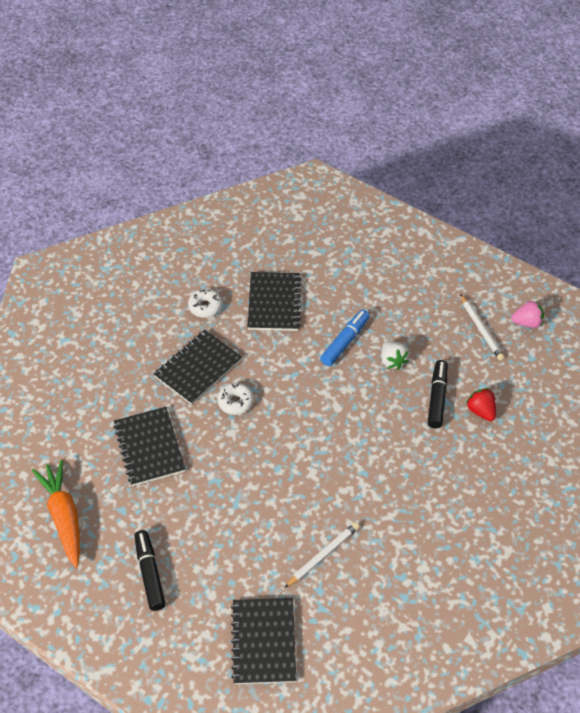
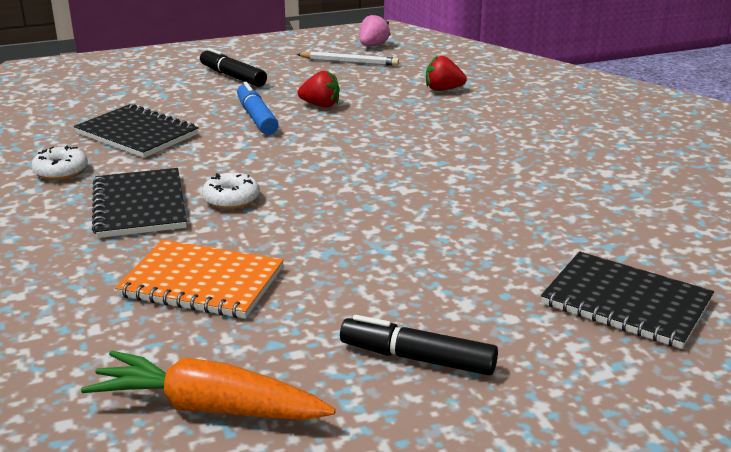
camera: 55 degrees left, 25 degrees down
(149, 447) = (202, 282): black notebook -> orange notebook
(323, 555) = (530, 219): white pencil -> none
(392, 361) = (320, 105): white strawberry -> red strawberry
(437, 398) = (398, 101): black marker -> black marker (233, 76)

